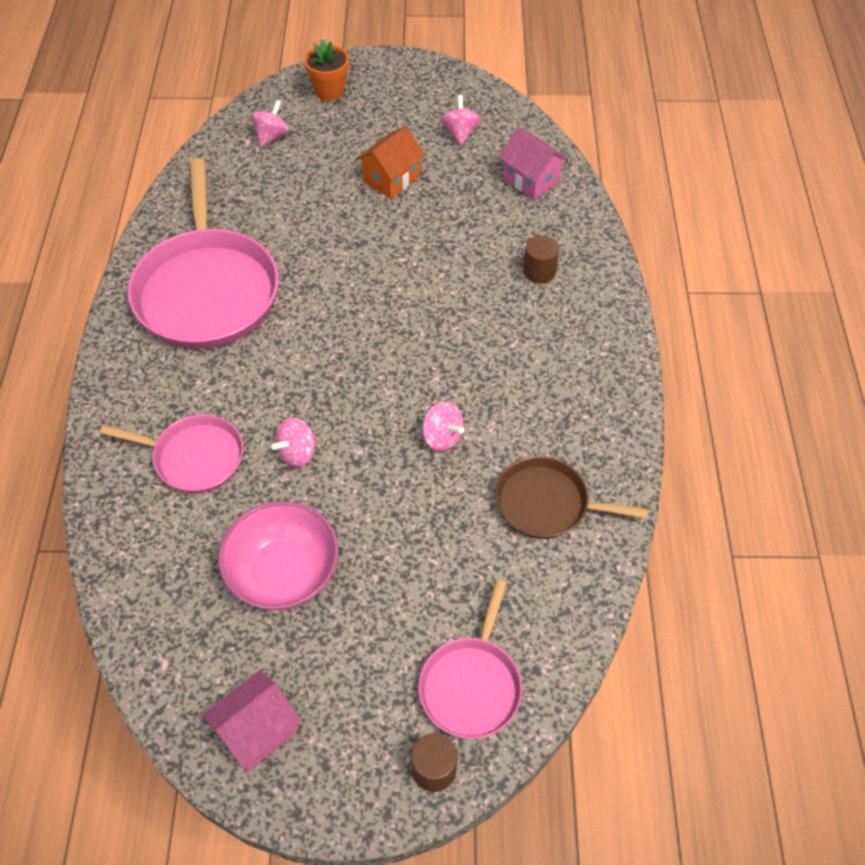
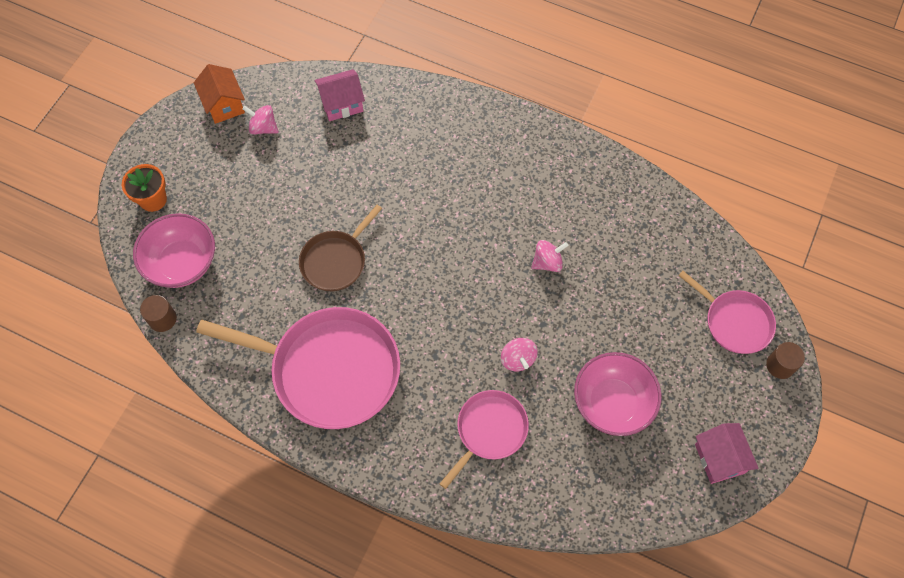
camera: 65 degrees left, 10 degrees up
(272, 137) = (182, 263): pink spinning top -> pink bowl
(391, 179) = (284, 195): orange house -> orange house (224, 104)
(539, 271) = (433, 139): brown cylinder -> brown cylinder (162, 319)
(547, 503) = (627, 224): brown pan -> brown pan (336, 261)

